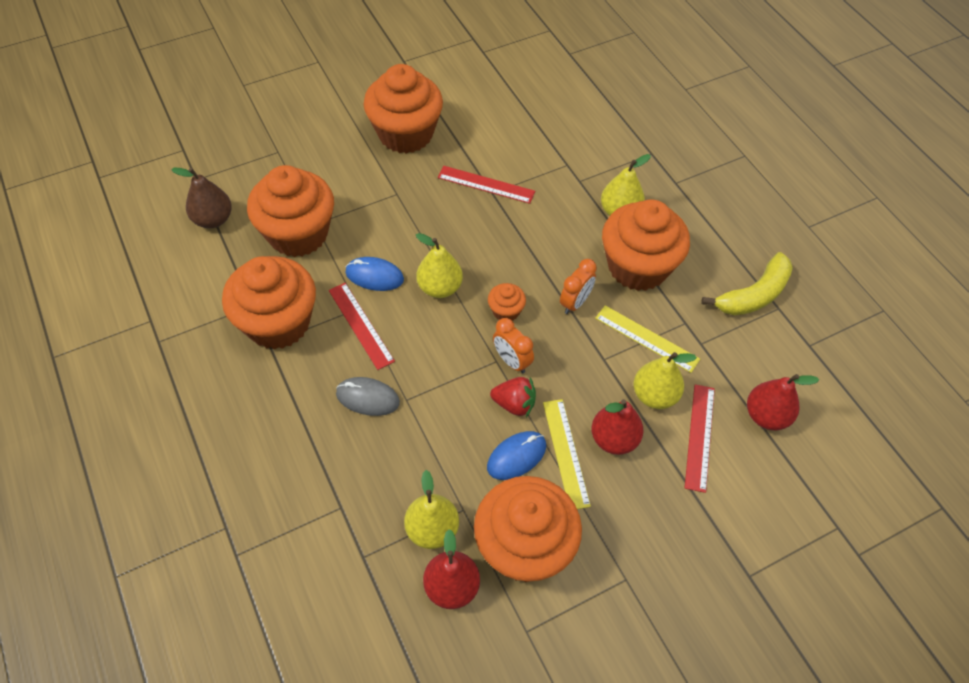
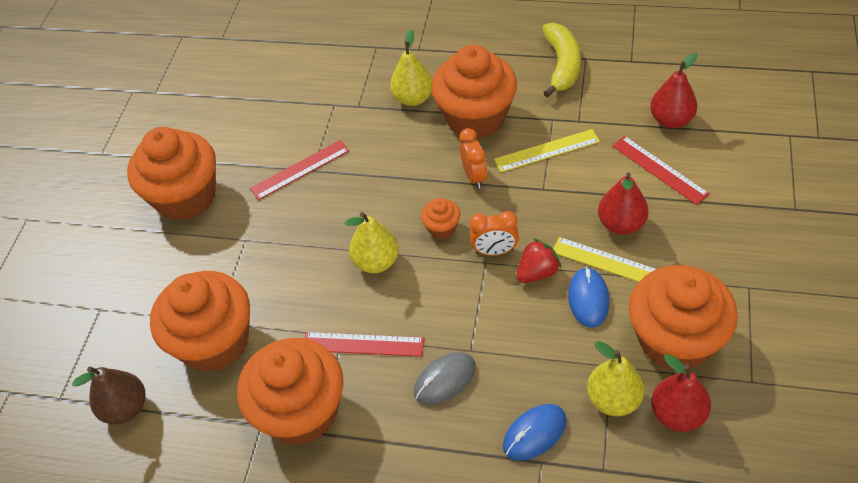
camera: 45 degrees left, 5 degrees down
(374, 276) = (319, 305): blue mouse -> blue mouse (534, 433)
(654, 395) = (602, 176): yellow pear -> none

